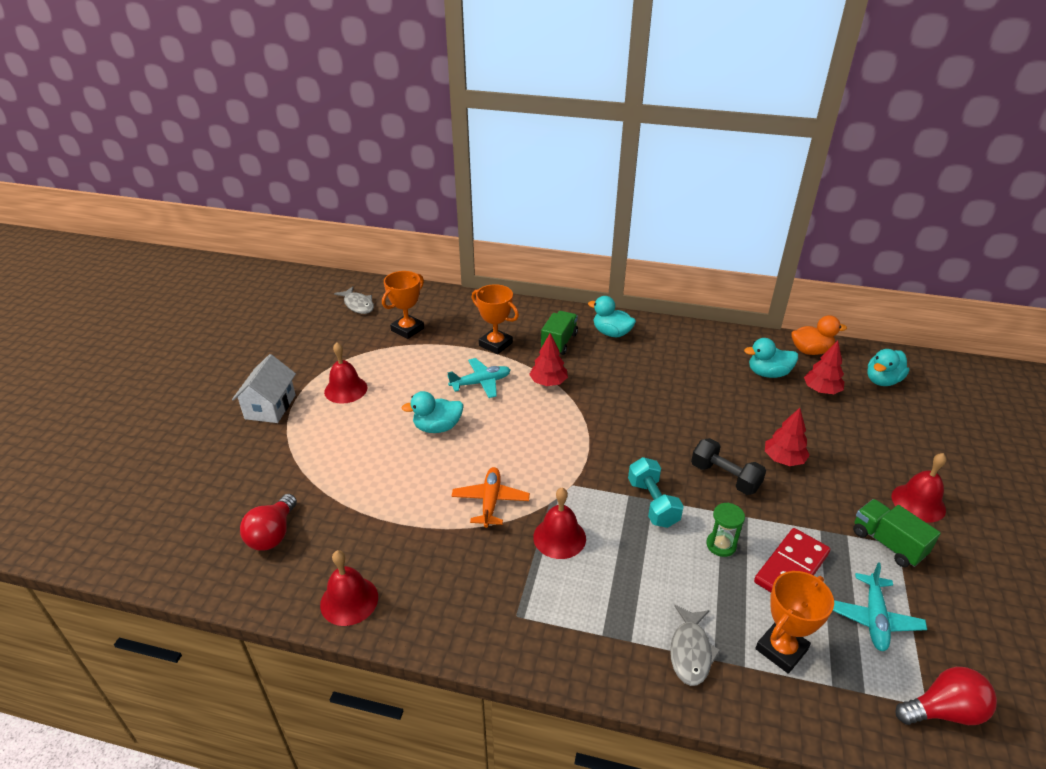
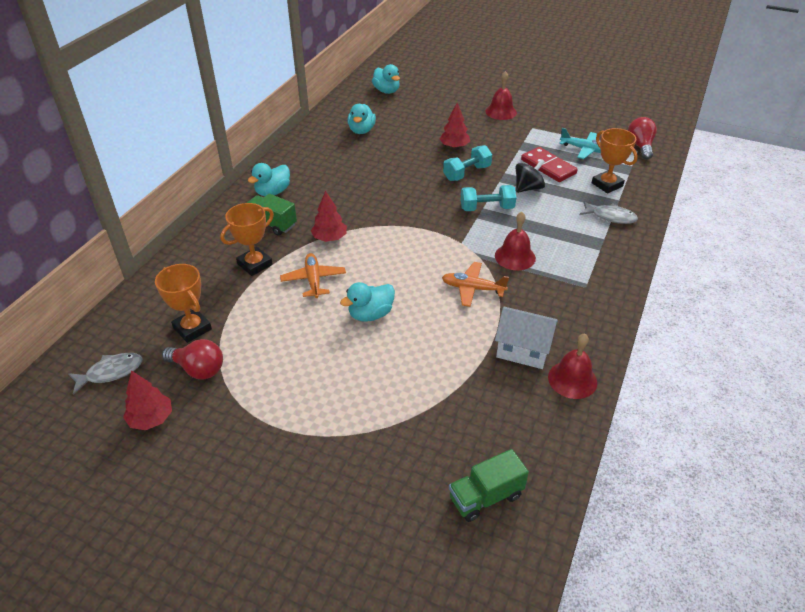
camera: 80 degrees left, 5 degrees up
(270, 407) = (291, 454): white house -> white house (523, 350)
(273, 534) = (494, 437): red light bulb -> red light bulb (198, 369)
(346, 389) = (284, 383): red bell -> none
(437, 427) = (370, 314): turquoise duck -> turquoise duck turned 60 degrees clockwise
(481, 383) = (313, 280): turquoise plane -> orange plane
(721, 545) = (528, 188): green hourglass -> black spinning top
(725, 477) = (467, 173): black dumbbell -> turquoise dumbbell
(810, 351) = (342, 107): orange duck -> none
(821, 390) = (388, 115): red tree -> red tree (151, 419)
(887, 543) = (531, 130): green truck -> green truck (485, 497)

